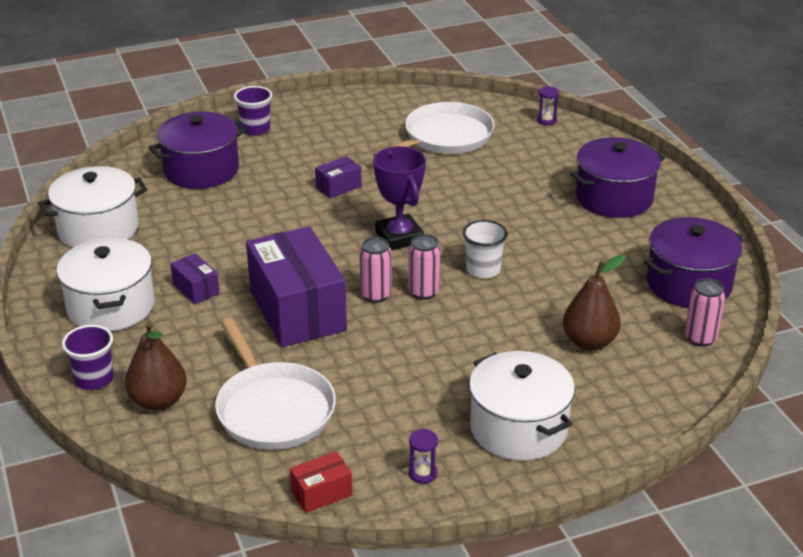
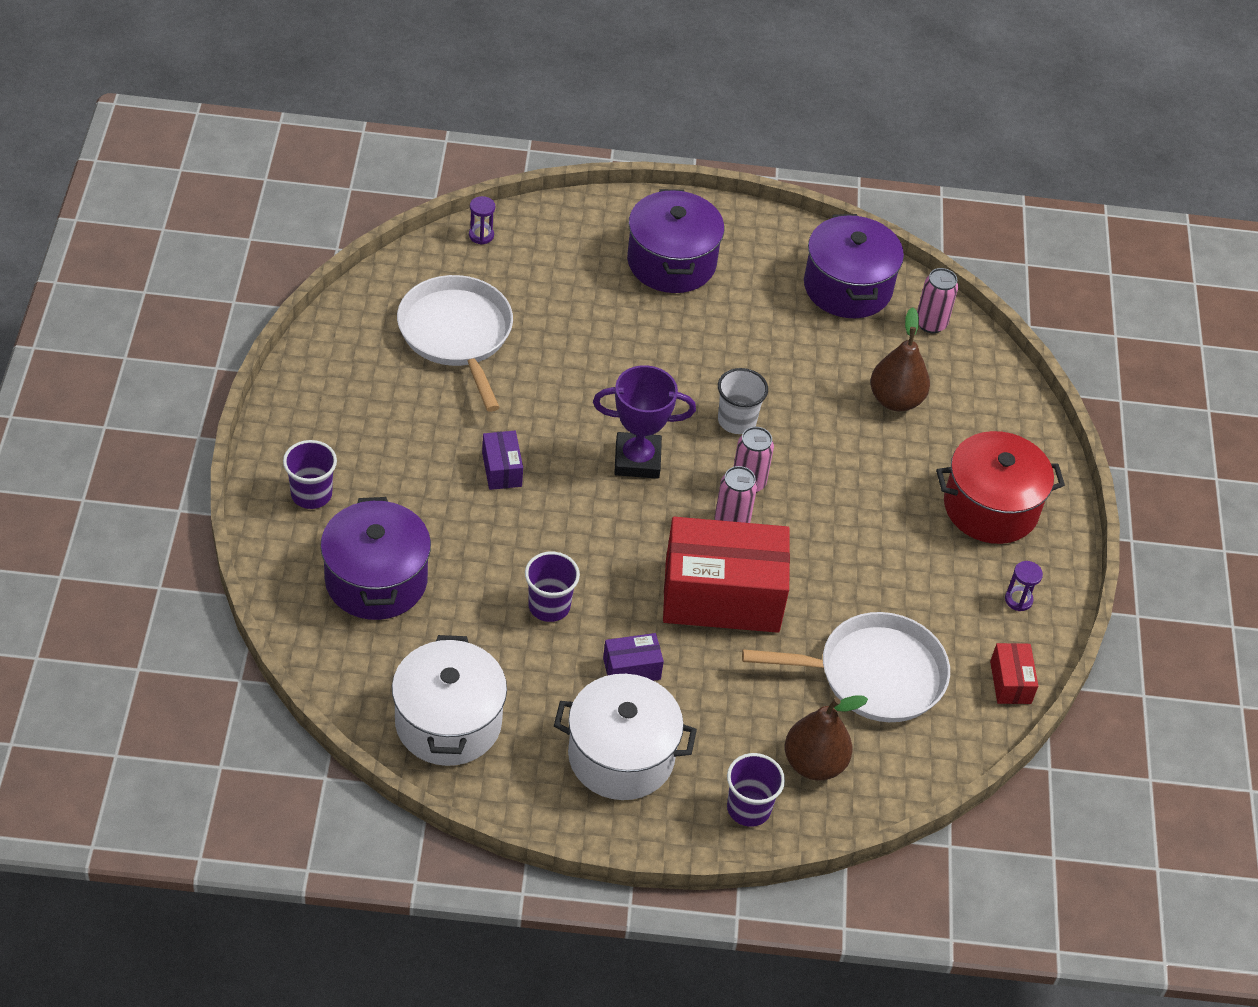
camera: 70 degrees left, 15 degrees up
(229, 239) = (549, 606): none -> purple cup
(297, 310) = (722, 596): purple box -> red box
(518, 428) = (990, 507): white pot -> red pot

